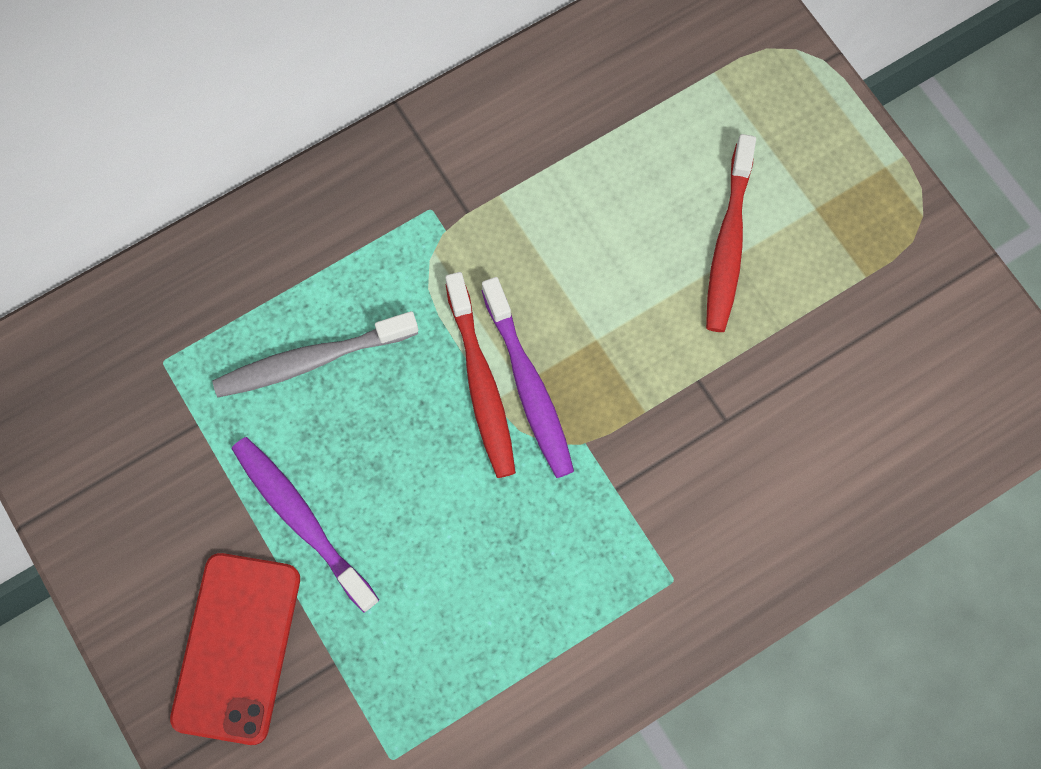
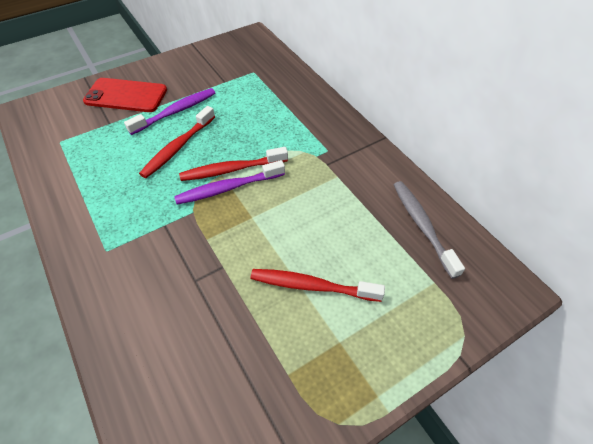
camera: 90 degrees right, 20 degrees down
(311, 360) = (250, 112): grey toothbrush -> grey toothbrush (422, 226)
(417, 497) = (178, 147): none -> red toothbrush

